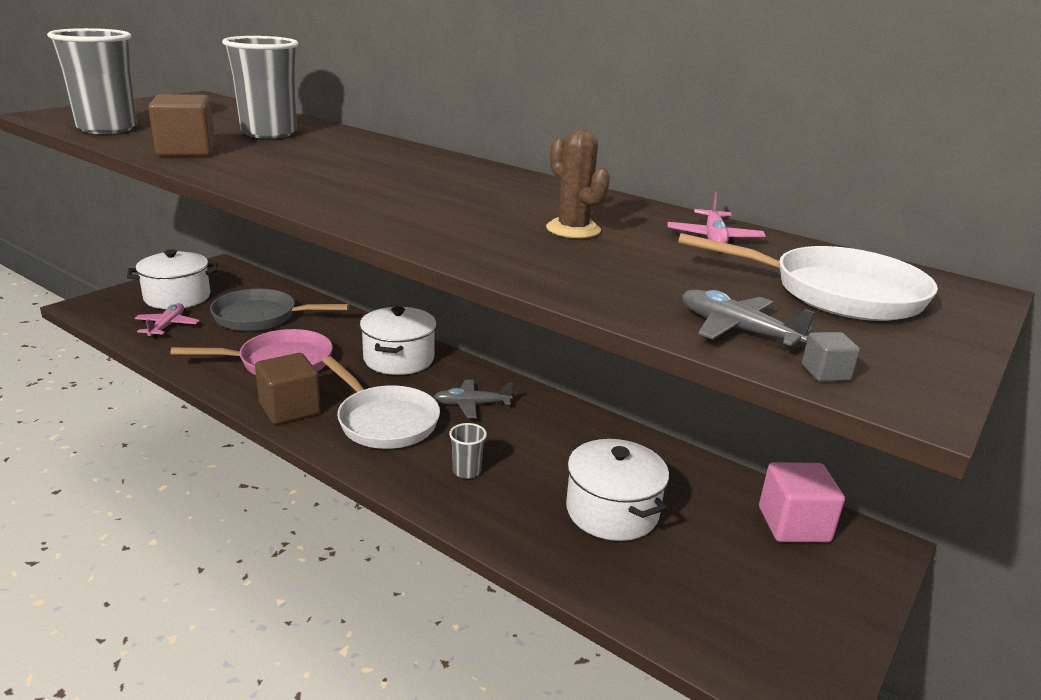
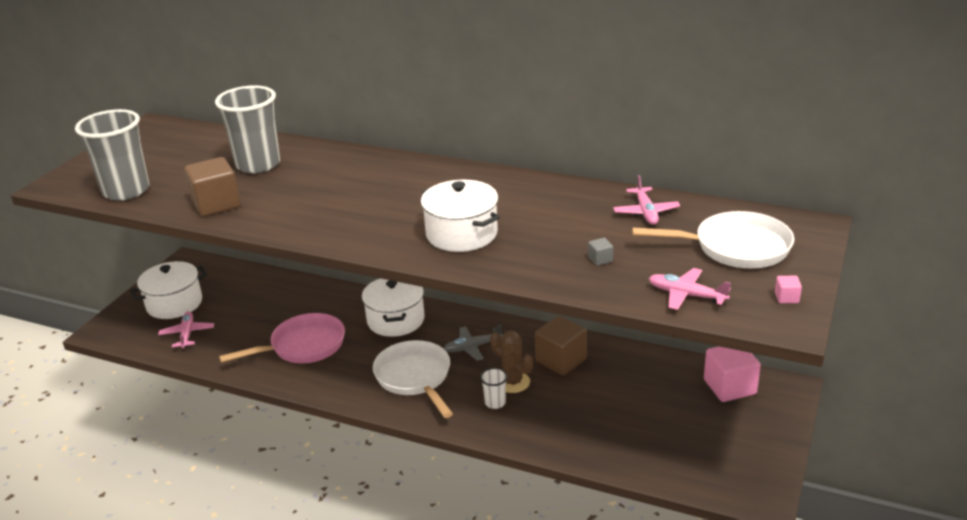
camera: 10 degrees left, 5 degrees up
(261, 317) = (259, 307): grey pan -> none
(290, 409) = (337, 384): brown cube -> brown cube (561, 360)
(384, 421) = (415, 377): white pan -> white pan turned 150 degrees counterclockwise
(467, 471) = (495, 403): grey cup -> white cup
(573, 229) = (551, 226): brown cactus -> brown cactus (513, 382)
(612, 511) = (607, 407): white pot -> white pot (462, 234)
(737, 330) = (686, 295): grey plane -> pink plane
(825, 373) = (743, 316): grey cube -> grey cube (600, 259)
(910, 363) = (786, 298): none -> pink cube

